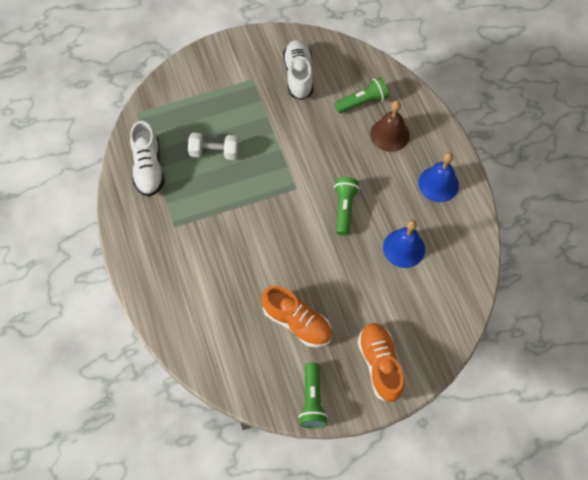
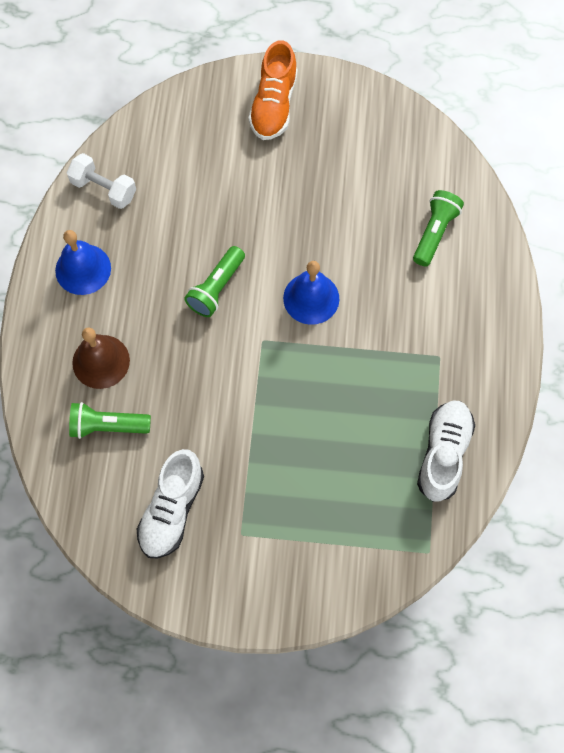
camera: 155 degrees left, 5 degrees up
(214, 152) = (345, 439): white dumbbell -> white dumbbell (104, 189)
(297, 322) = (341, 182): orange shoe -> none
(312, 400) = (363, 101): green flashlight -> green flashlight (434, 232)
(404, 248) = (174, 211): blue bell -> blue bell (311, 298)

